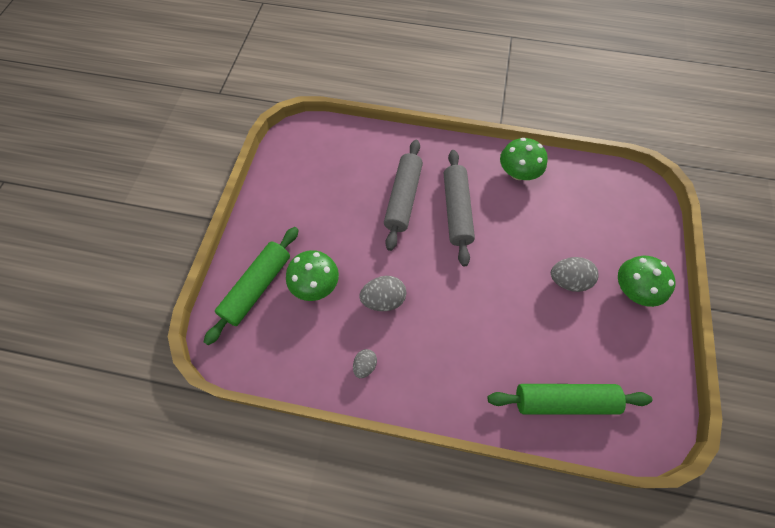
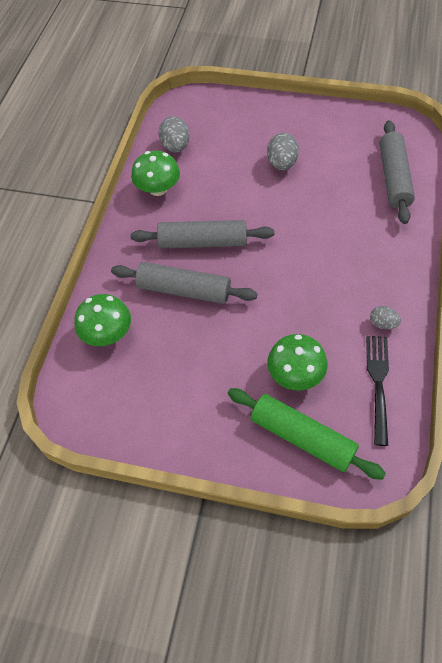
camera: 85 degrees left, 5 degrees down
(300, 354) = (378, 383): none -> black fork
(383, 300) = (310, 308): grey egg -> grey egg (175, 146)
(564, 401) = (394, 178): green rolling pin -> grey rolling pin
(633, 290) = (289, 123): green mushroom -> green mushroom (107, 333)

